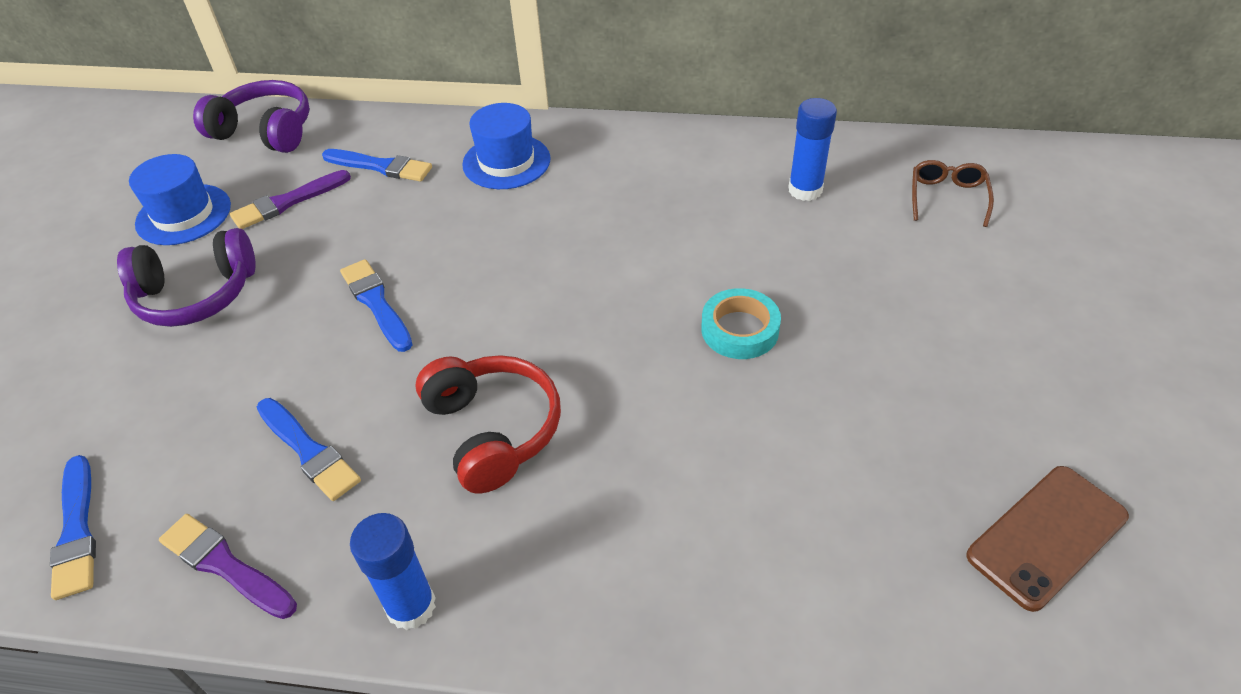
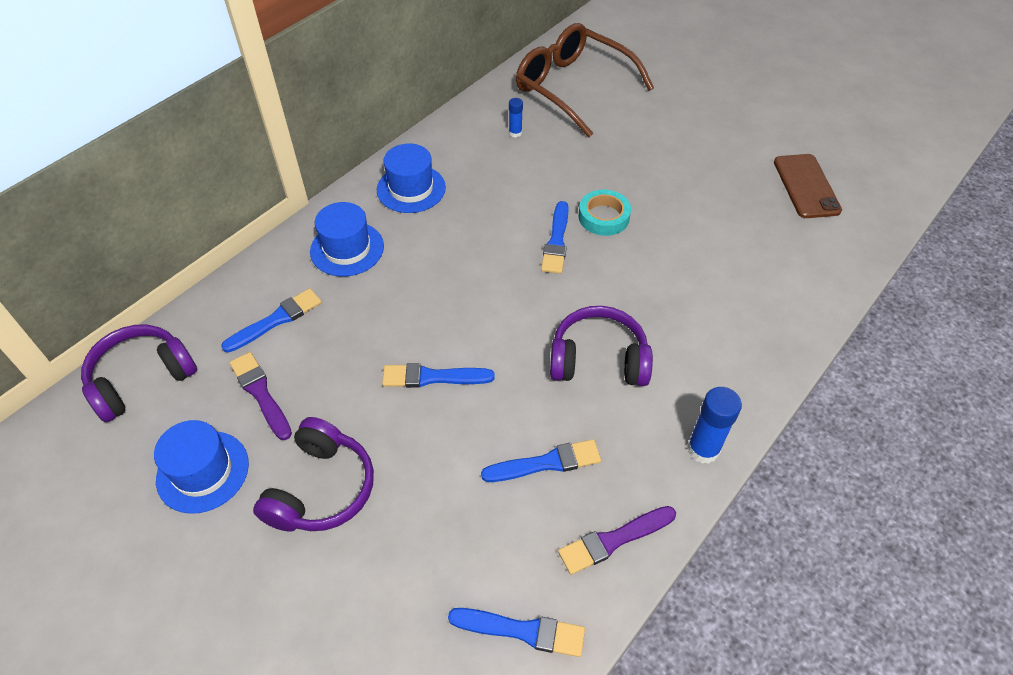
camera: 60 degrees left, 5 degrees up
(287, 202) = (261, 393): purple brush -> purple brush turned 150 degrees clockwise
(492, 430) = (598, 360): red headphones -> purple headphones
(631, 160) = (411, 189): none -> blue hat
(657, 306) = (556, 241): none -> blue brush
(805, 190) = (515, 133): blue glue stick -> blue glue stick, size x0.56
(947, 197) = (572, 87): brown glasses -> brown glasses, size x2.28

